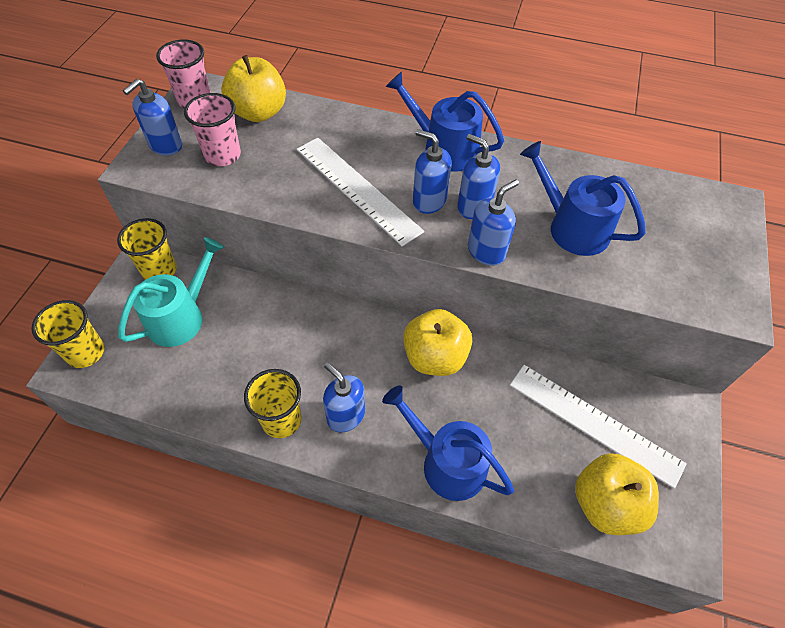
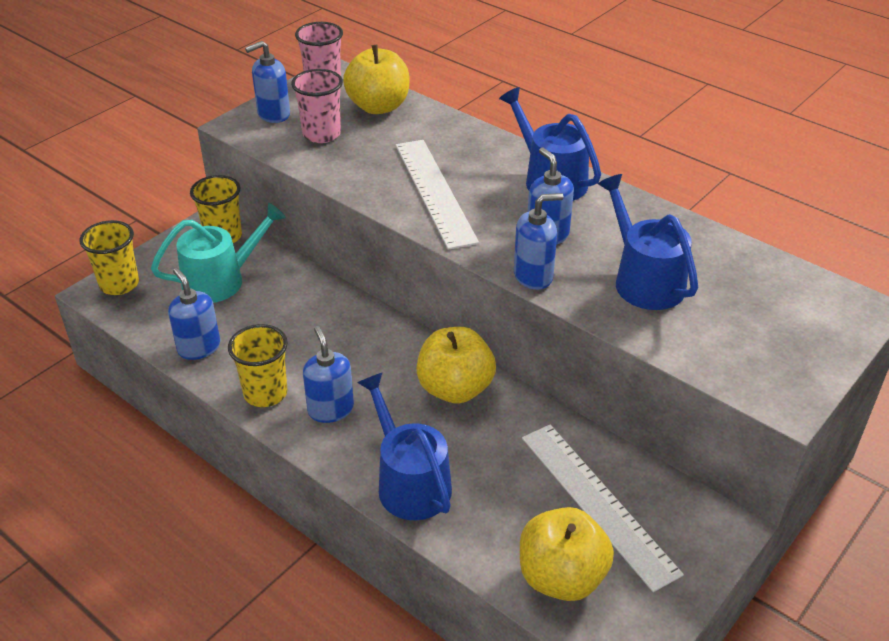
camera: 25 degrees right, 15 degrees down
(429, 201) = (502, 219): blue soap dispenser -> blue soap dispenser (199, 347)

